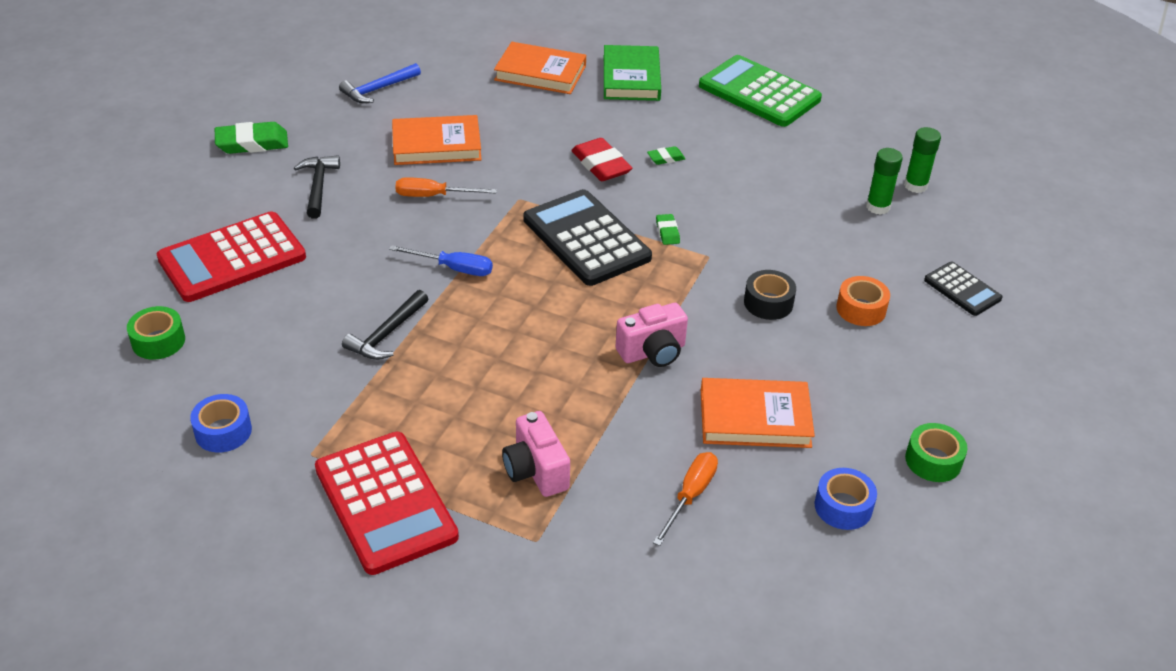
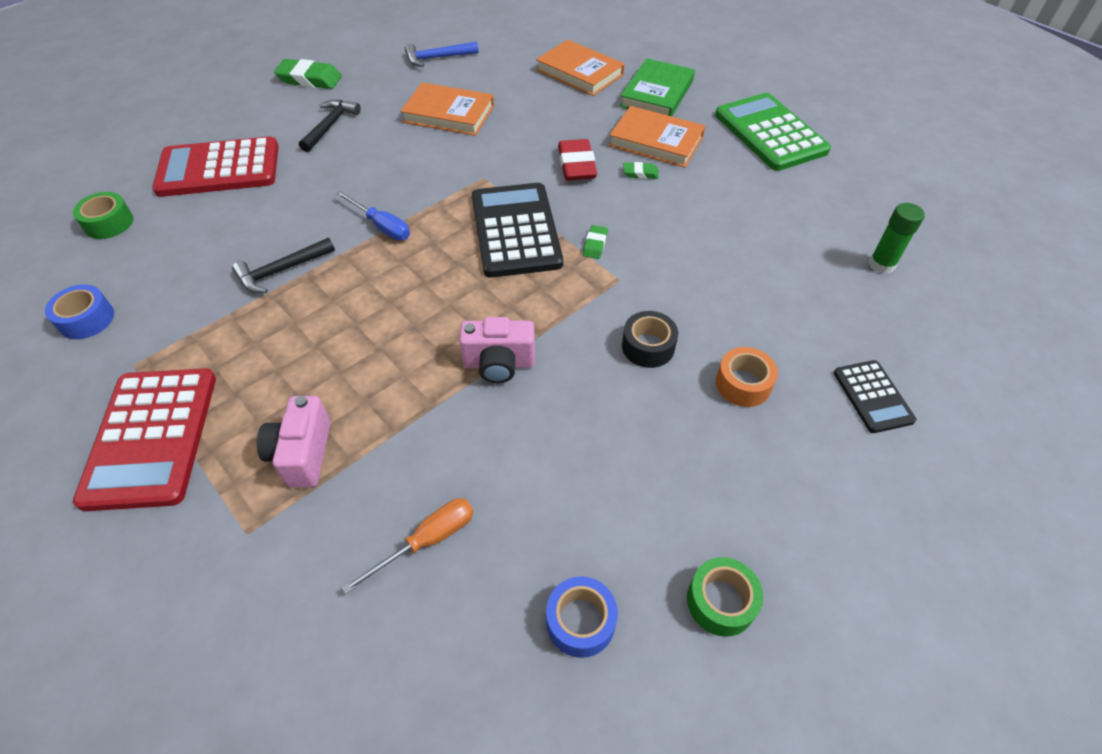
camera: 25 degrees right, 10 degrees up
(433, 196) = (414, 157): orange screwdriver -> none
(755, 418) = (553, 472): orange book -> orange book (656, 141)
(878, 207) = (826, 276): green glue stick -> none

